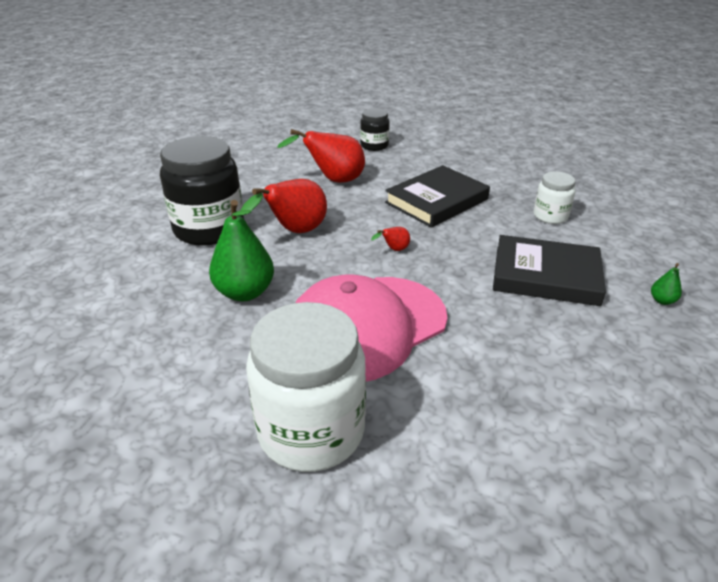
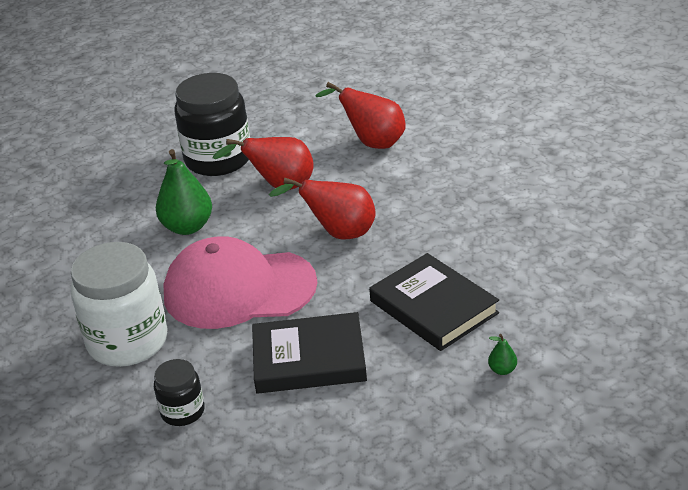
camera: 40 degrees right, 0 degrees up
(374, 146) = (462, 112): black jar -> black jar (182, 411)
(394, 250) = (338, 233): red pear -> red pear, size x2.29
(436, 201) = (439, 198): black book -> black book (309, 359)
(550, 216) = (526, 254): white jar -> none

